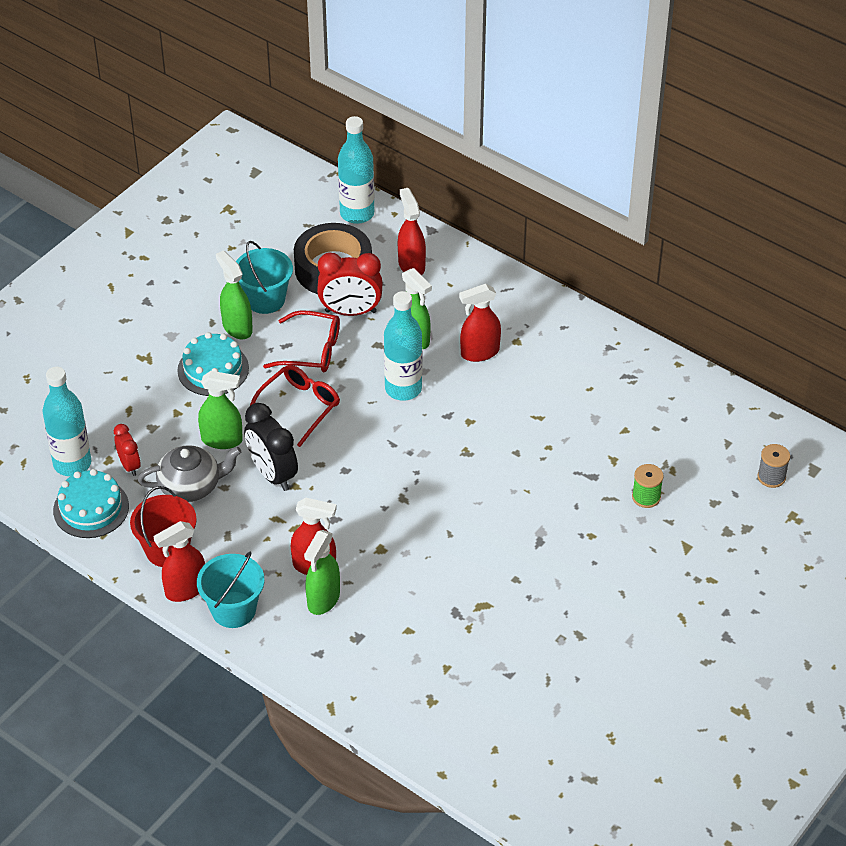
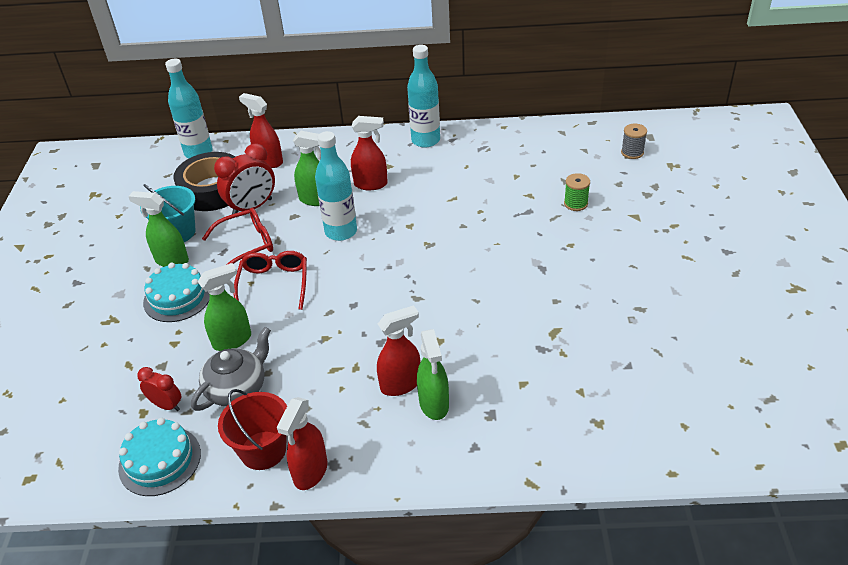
camera: 35 degrees left, 5 degrees down
(72, 463) = (110, 435): turquoise bottle -> turquoise bottle (425, 140)
(233, 610) = (368, 460): turquoise bucket -> none
(272, 474) = (298, 340): black clock -> none
(479, 352) = (371, 184): red spray bottle -> red spray bottle turned 120 degrees counterclockwise

